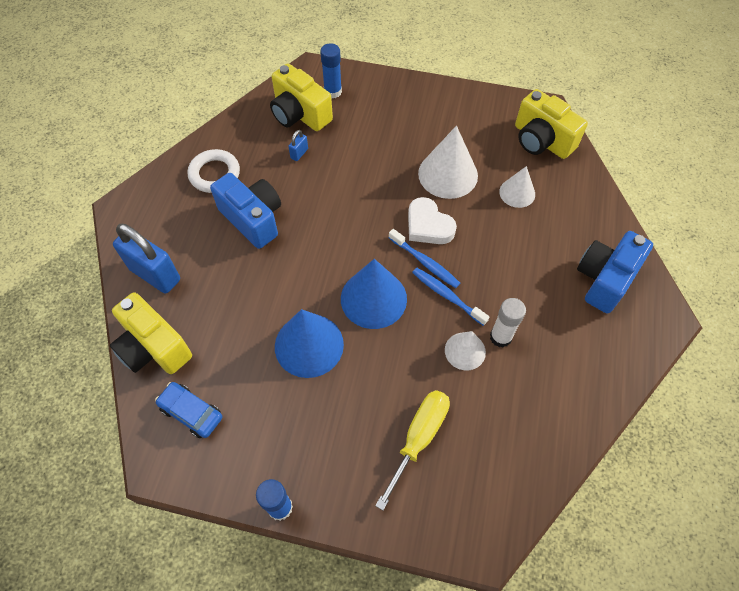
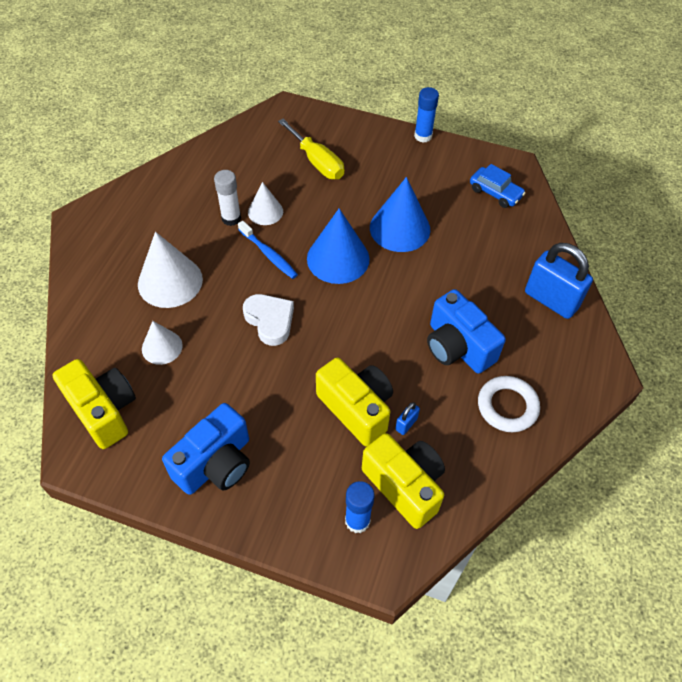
camera: 175 degrees left, 5 degrees down
(153, 347) = (537, 239): yellow camera -> yellow camera (356, 408)
(419, 438) = (317, 162): yellow screwdriver -> yellow screwdriver turned 75 degrees counterclockwise
(425, 262) = (282, 285): blue toothbrush -> none
(448, 174) = (232, 377): white cone -> white cone (170, 281)
(604, 279) = (115, 253): blue camera -> blue camera (216, 463)

